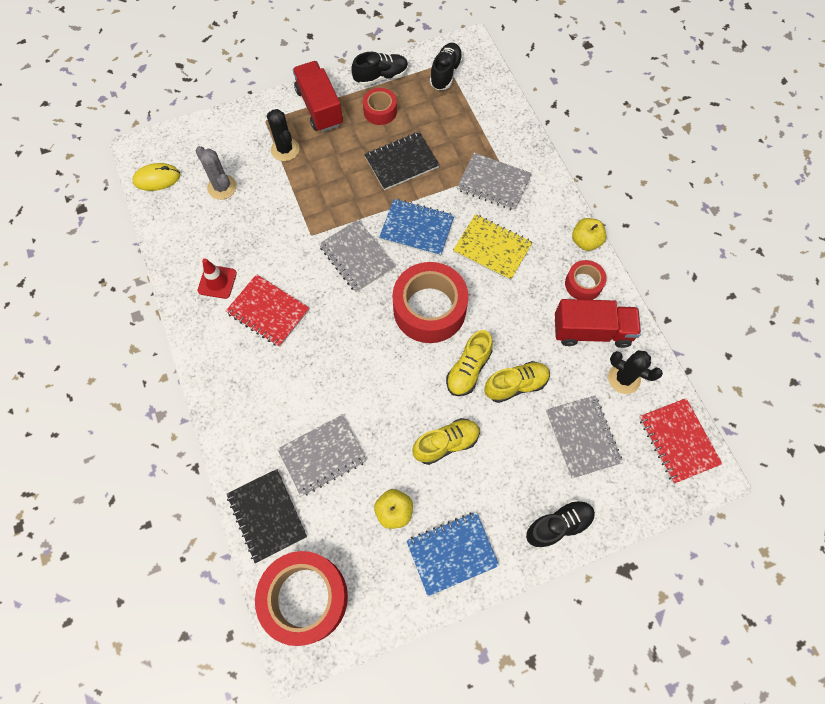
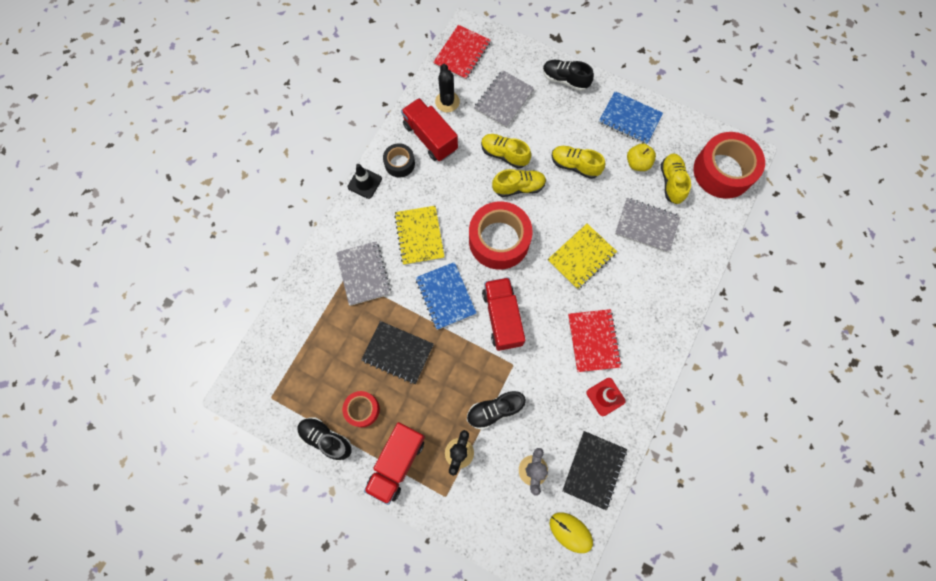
camera: 130 degrees left, 5 degrees up
(267, 515) = (706, 226): black notebook -> black notebook (594, 469)
(343, 527) = (671, 182): none -> yellow shoe
(349, 367) = (581, 257): none -> yellow notebook
(357, 257) = (502, 318): grey notebook -> red truck
(445, 73) = (282, 389): black shoe -> black shoe (494, 410)
(583, 284) = (399, 163): red tape -> black tape
(585, 241) = (364, 183): yellow apple -> black traffic cone

